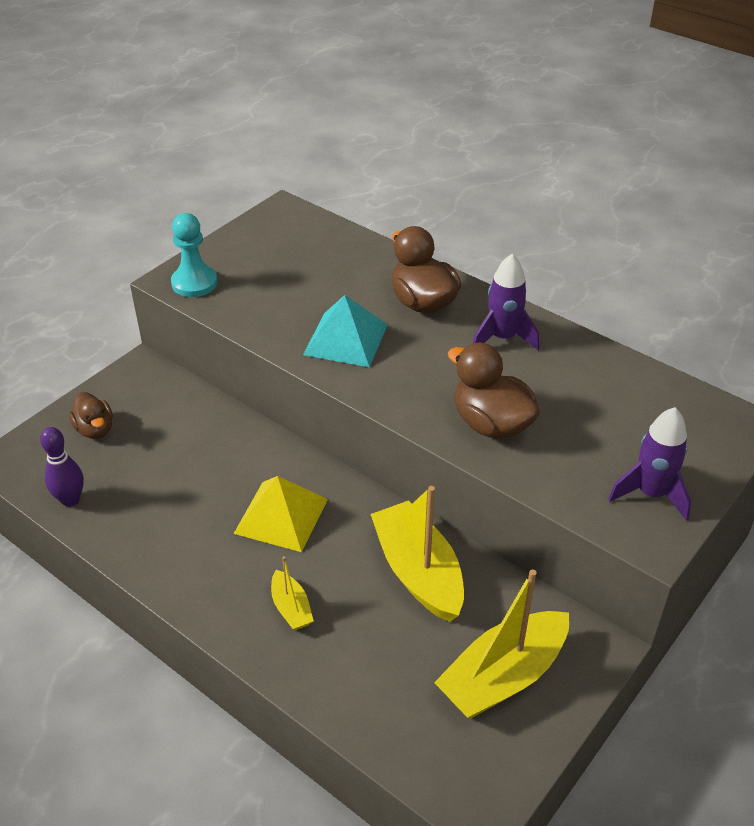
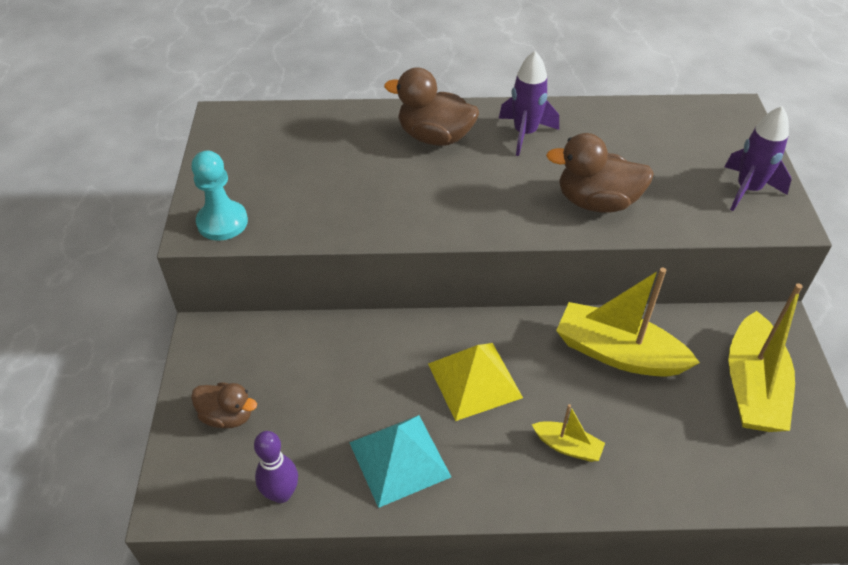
camera: 40 degrees left, 5 degrees up
(345, 339) = (413, 198): turquoise pyramid -> turquoise pyramid (399, 459)

